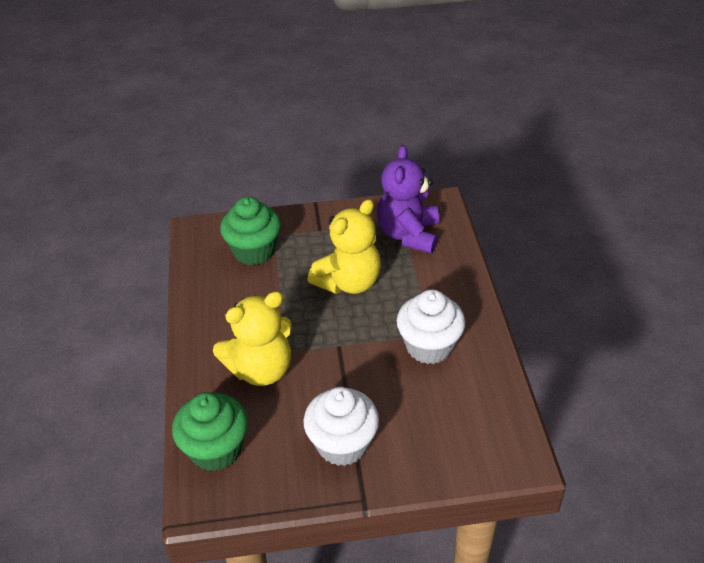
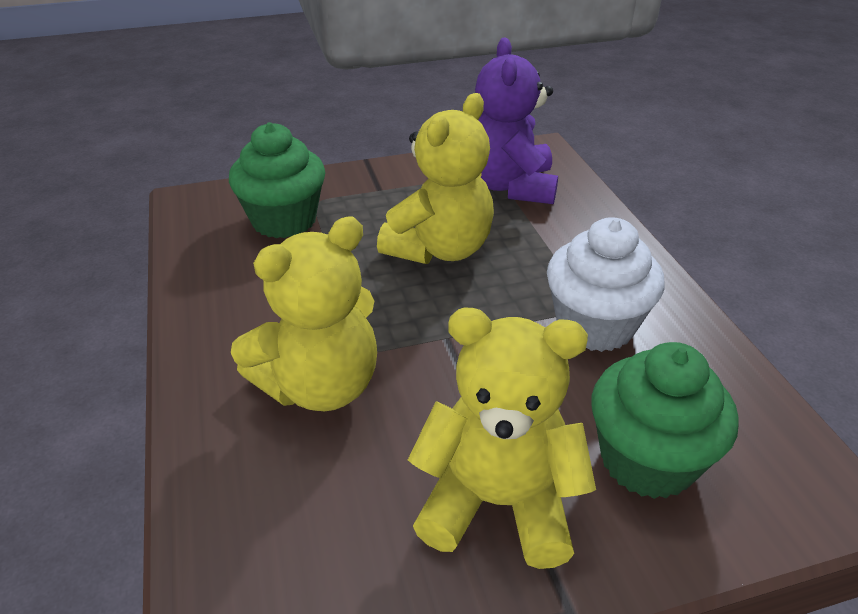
camera: 10 degrees left, 5 degrees down
(216, 449) = (251, 541): green cupcake -> green cupcake (647, 460)
(342, 444) = (497, 502): white cupcake -> yellow teddy bear

